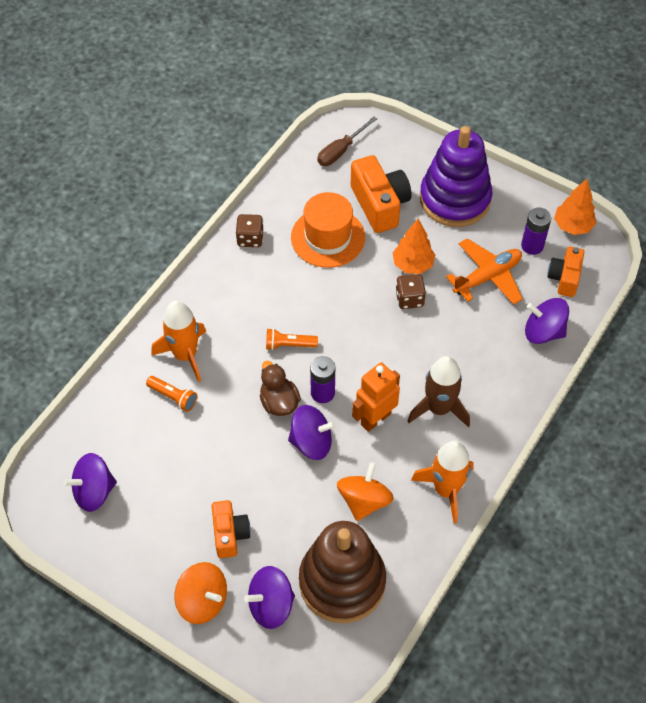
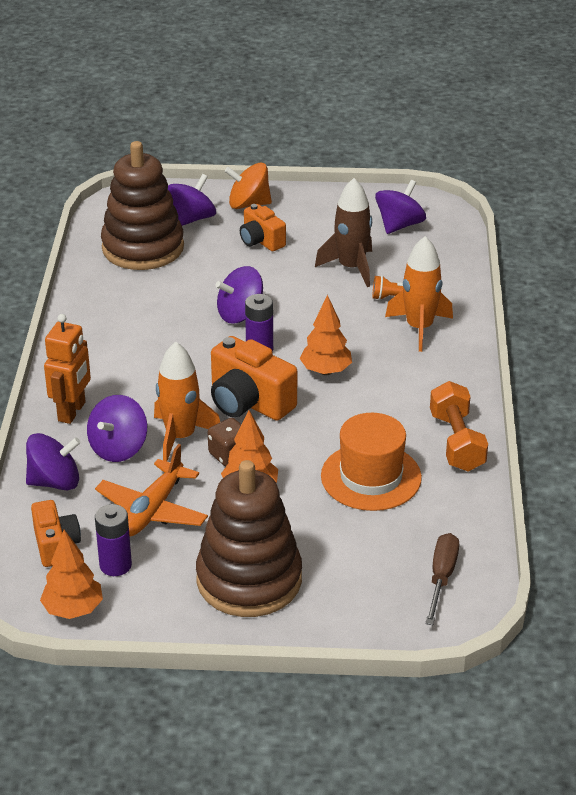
camera: 150 degrees right, 20 degrees down
(250, 238) = (456, 442): brown dice -> orange dumbbell
(279, 402) = (296, 328): brown duck -> none
(289, 345) = (326, 371): orange flashlight -> orange tree
(364, 501) = (160, 296): orange spinning top -> none
(375, 418) = (192, 350): orange robot -> orange robot (72, 412)
(380, 205) = (339, 535): orange camera -> orange camera (249, 402)
(439, 408) = (133, 378): brown rocket -> brown rocket (351, 268)
(446, 490) = (88, 327): orange rocket -> orange rocket (180, 437)
(455, 199) = (249, 580): purple stacking toy -> brown stacking toy
(484, 342) = (118, 448): none -> purple spinning top

